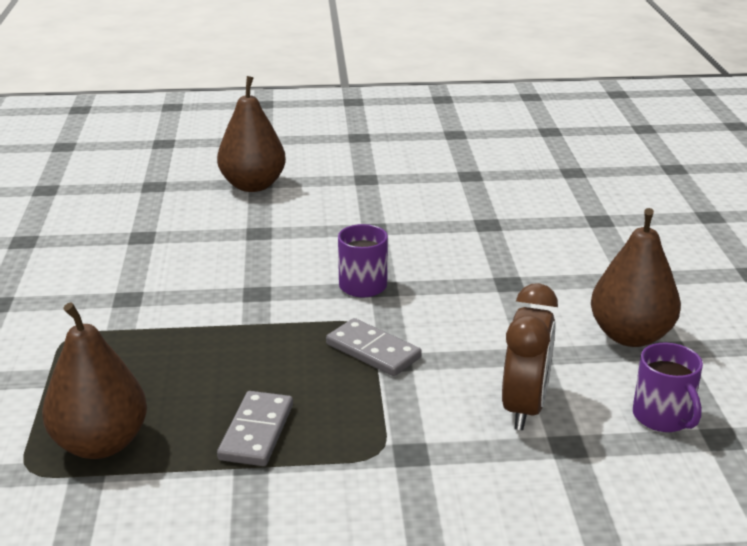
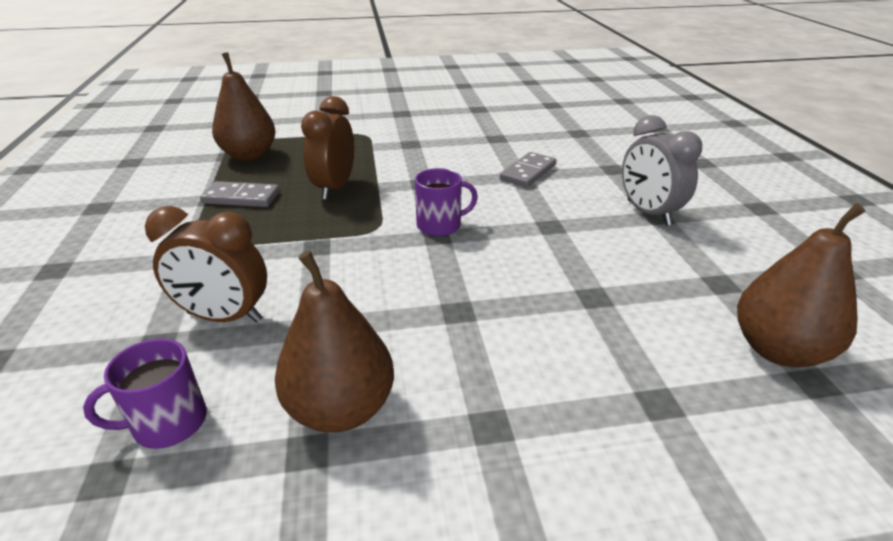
camera: 85 degrees right, 5 degrees up
(251, 355) = (334, 188): none -> brown clock
(253, 185) = (604, 166): brown pear -> brown pear (778, 350)
(358, 181) = (648, 213): none -> grey clock
(373, 351) = (333, 235): grey domino -> grey domino (528, 172)

